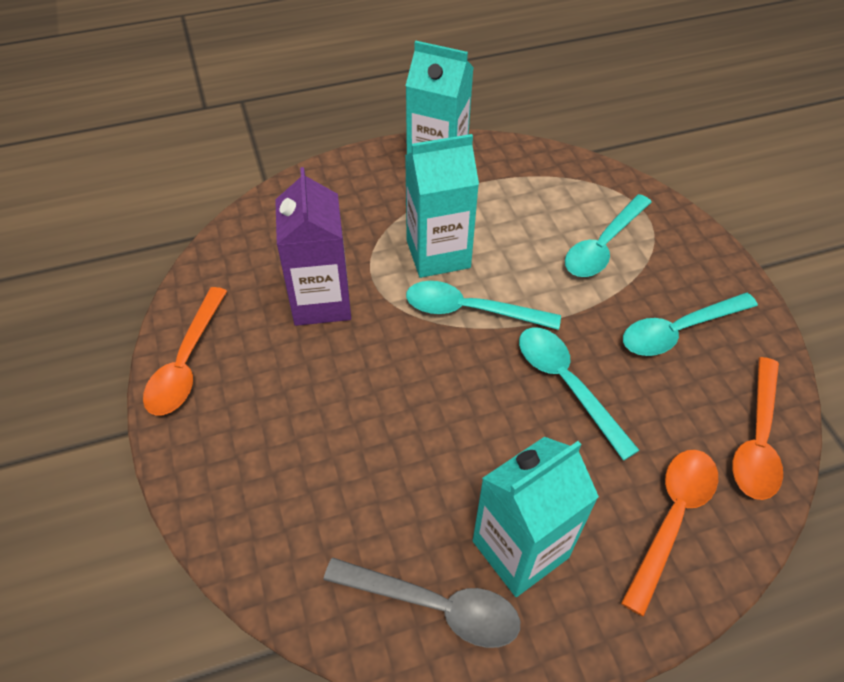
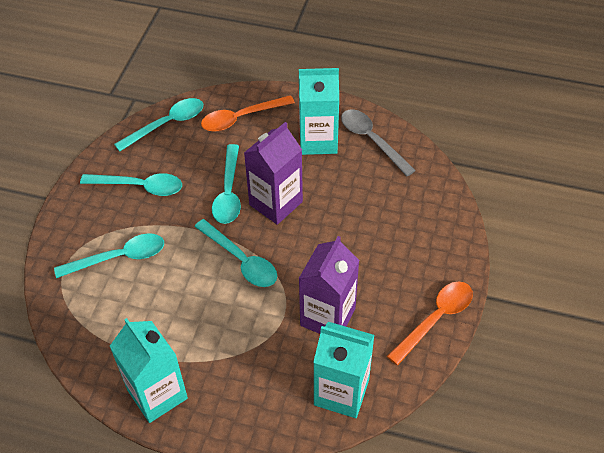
camera: 145 degrees left, 0 degrees up
(438, 254) = (226, 310): turquoise carton -> turquoise carton (341, 392)
(493, 404) = (276, 203): none -> purple carton
(756, 439) = (167, 124): orange spoon -> turquoise spoon

